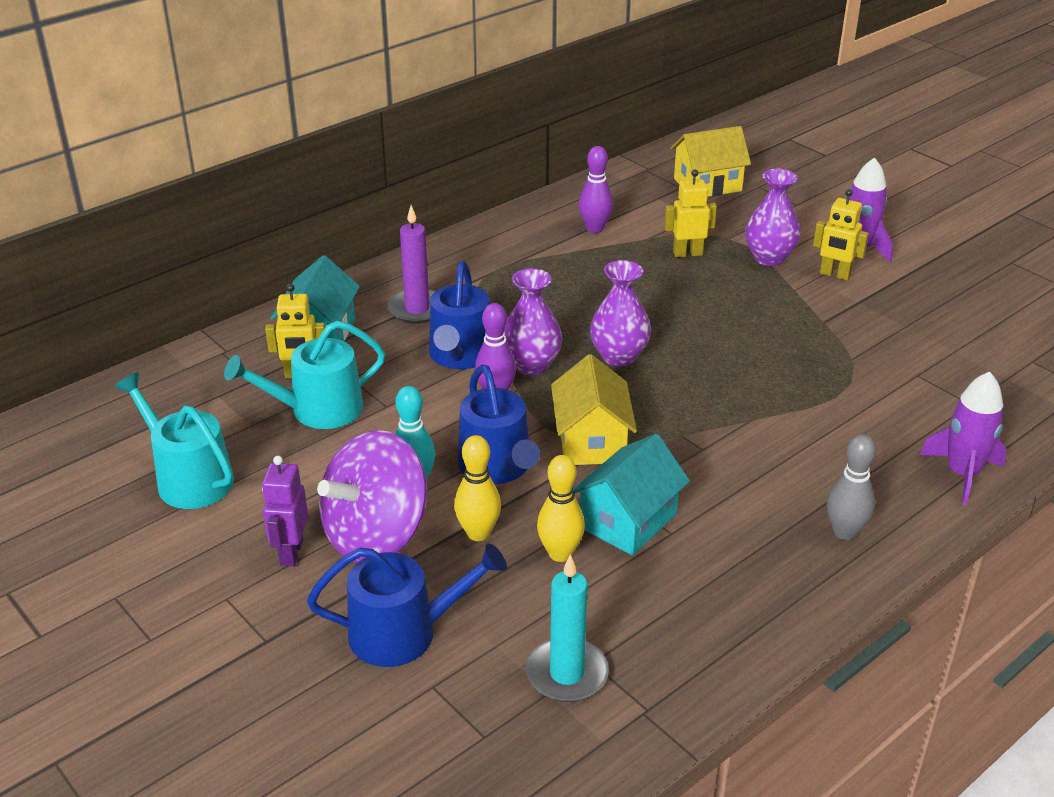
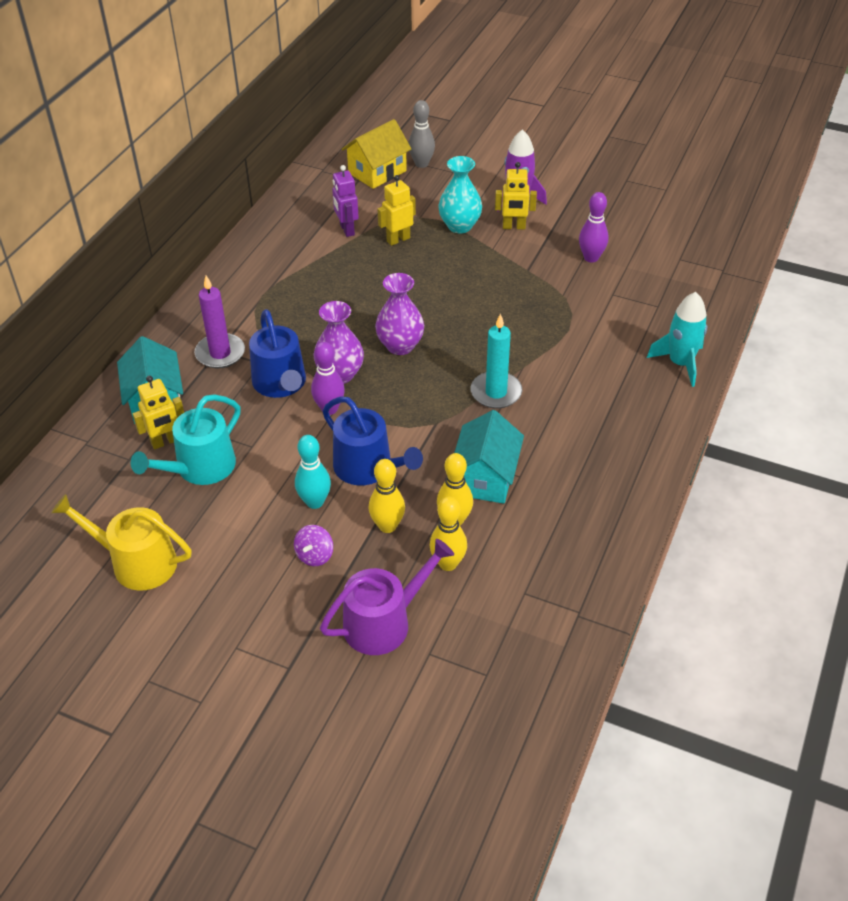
camera: 25 degrees left, 10 degrees up
(189, 478) = (137, 562): turquoise watering can -> yellow watering can
(291, 553) = (260, 593): purple robot -> purple robot (346, 230)
(376, 535) = (314, 555): purple spinning top -> purple spinning top, size x0.40
(404, 633) = (384, 622): blue watering can -> purple watering can
(521, 597) = (448, 563): none -> yellow bowling pin
(566, 674) = (513, 608): turquoise candle -> turquoise candle (496, 392)
(591, 441) = (422, 423): yellow house -> none
(595, 229) = (315, 237): purple bowling pin -> purple bowling pin (591, 258)
(769, 258) = (459, 226): purple vase -> turquoise vase
(845, 532) = (630, 434): grey bowling pin -> grey bowling pin (421, 164)
(962, 474) = (680, 363): purple rocket -> turquoise rocket

